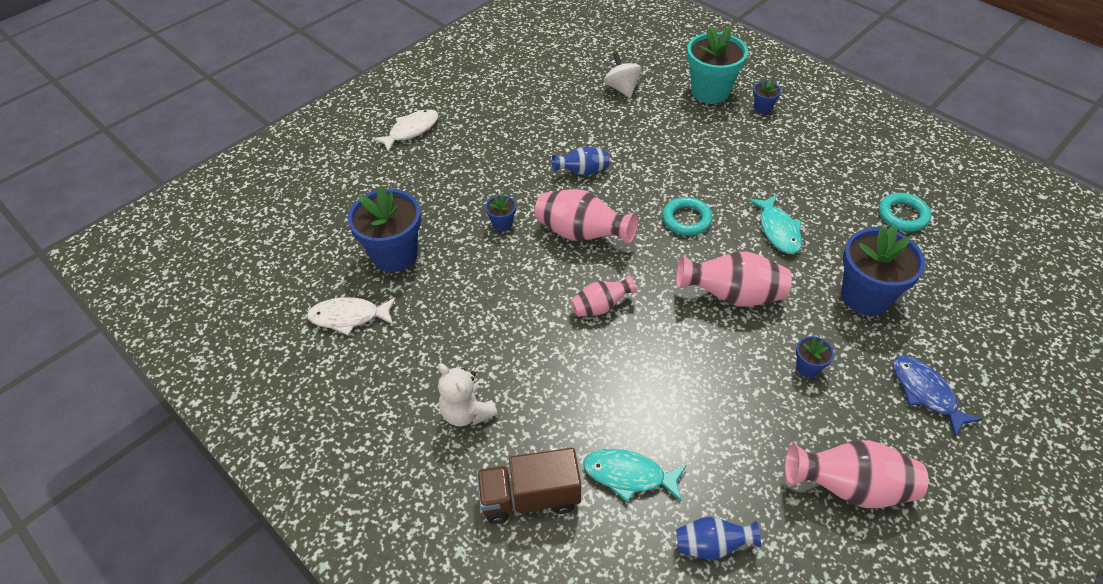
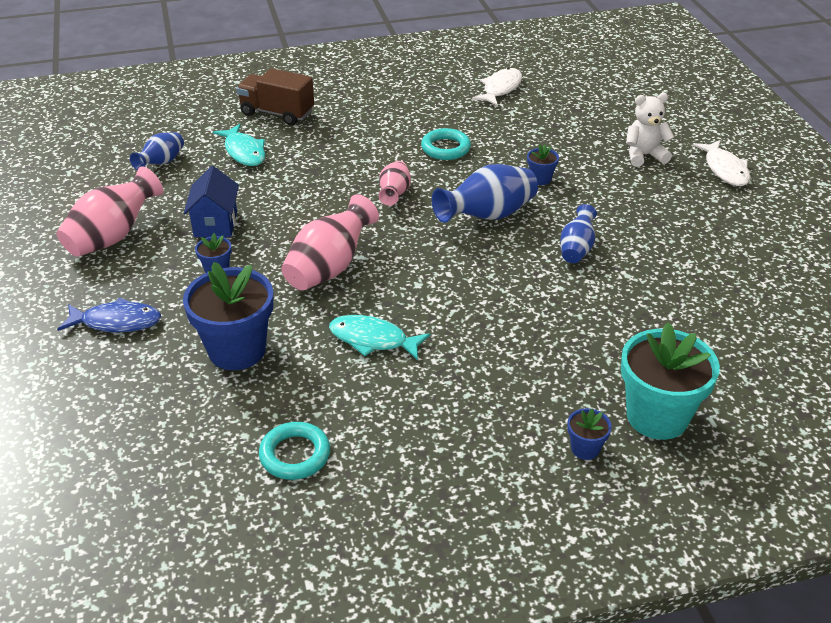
camera: 120 degrees right, 10 degrees down
(394, 254) = (550, 120): blue flower pot -> none
(466, 412) = (365, 110): white teddy bear -> white teddy bear (644, 156)
(530, 497) = (277, 113): brown truck -> brown truck turned 90 degrees counterclockwise
(582, 234) = (487, 216): pink vase -> blue vase
(622, 88) = (714, 339): white spinning top -> none
(629, 475) = (244, 152): turquoise fish -> turquoise fish turned 105 degrees clockwise
(686, 219) = (447, 285): turquoise ring -> turquoise ring (445, 148)
(756, 413) = (215, 224): none -> blue house

